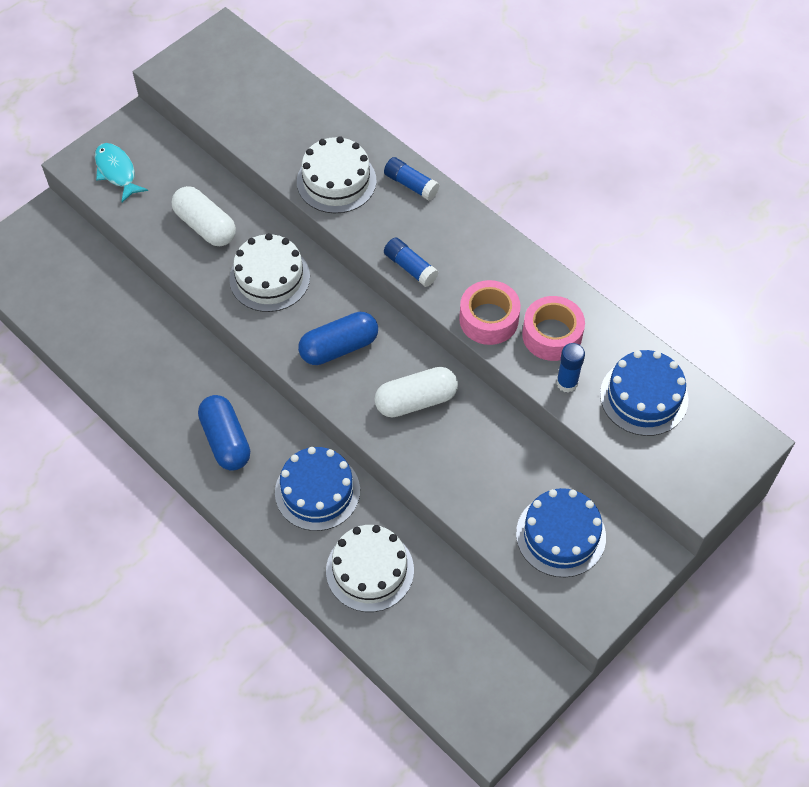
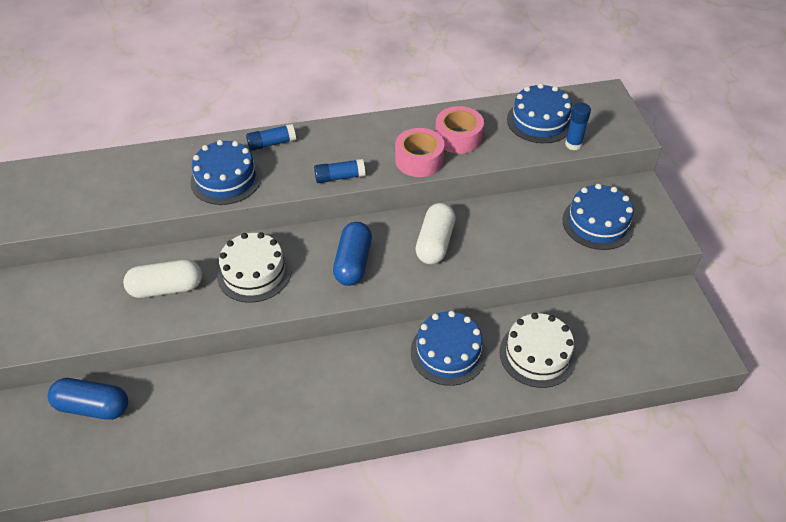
camera: 55 degrees left, 10 degrees down
(117, 172) = (50, 320): turquoise fish -> none
(226, 440) = (357, 389): blue capsule -> blue capsule (93, 407)
(336, 181) = (226, 179): white cake -> blue cake
(567, 383) = (501, 148): blue glue stick -> blue glue stick (573, 144)

